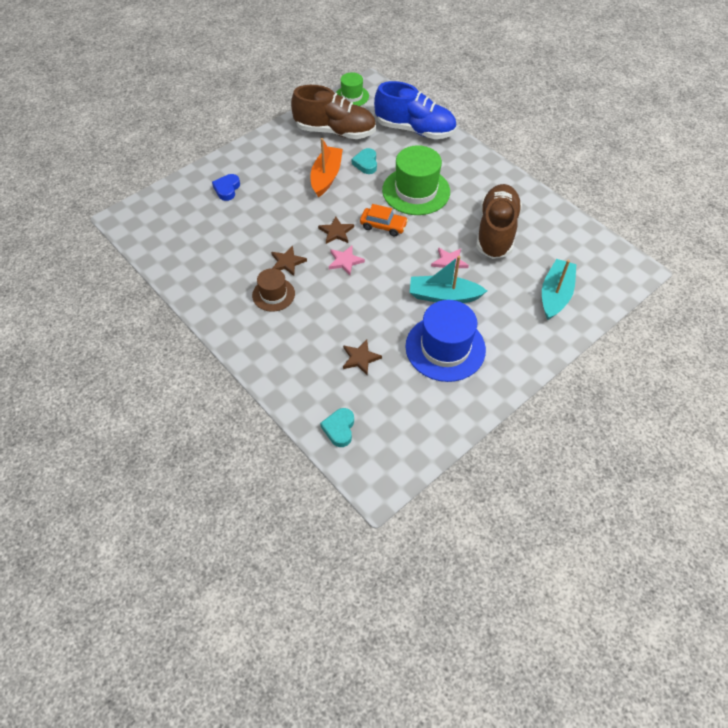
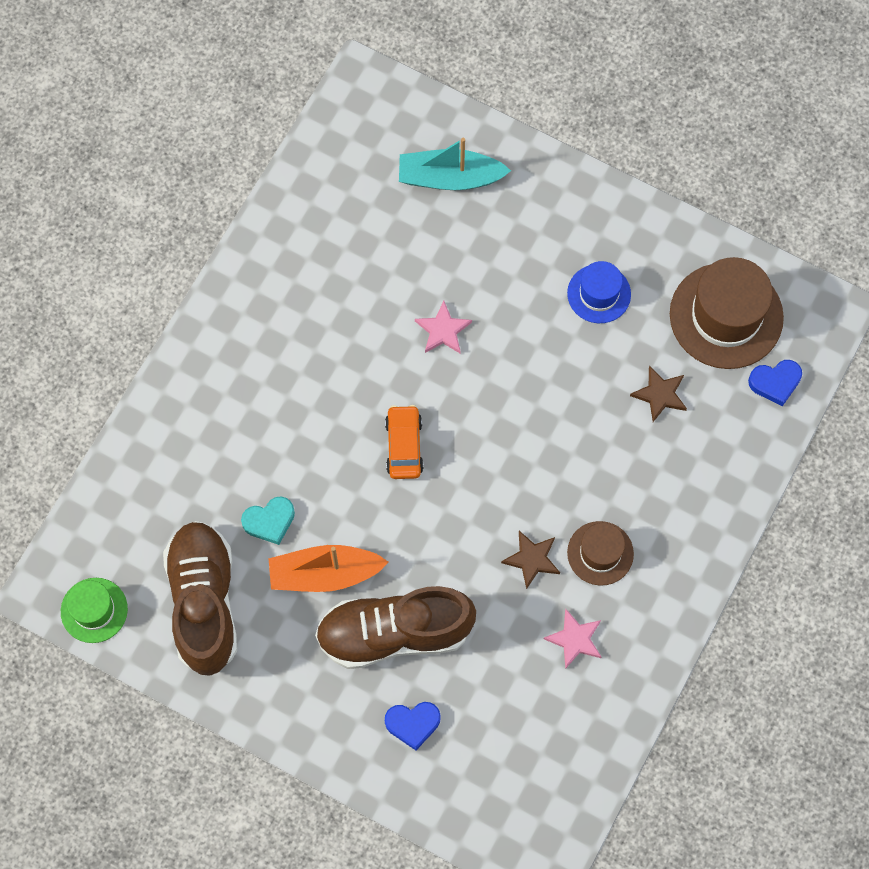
camera: 110 degrees left, 15 degrees up
(336, 232) = (443, 511): brown star -> none
(339, 429) = (775, 382): turquoise heart -> blue heart
(345, 261) = (497, 476): pink star -> pink star (575, 639)
(401, 416) = (726, 316): none -> brown hat
(415, 130) = (154, 469): blue shoe -> none
(416, 191) = (308, 422): green hat -> none
(443, 296) = (509, 320): turquoise boat -> none
(445, 348) = (599, 294): blue hat -> blue hat, size x0.56
(496, 231) = (355, 282): brown shoe -> brown shoe (394, 633)

